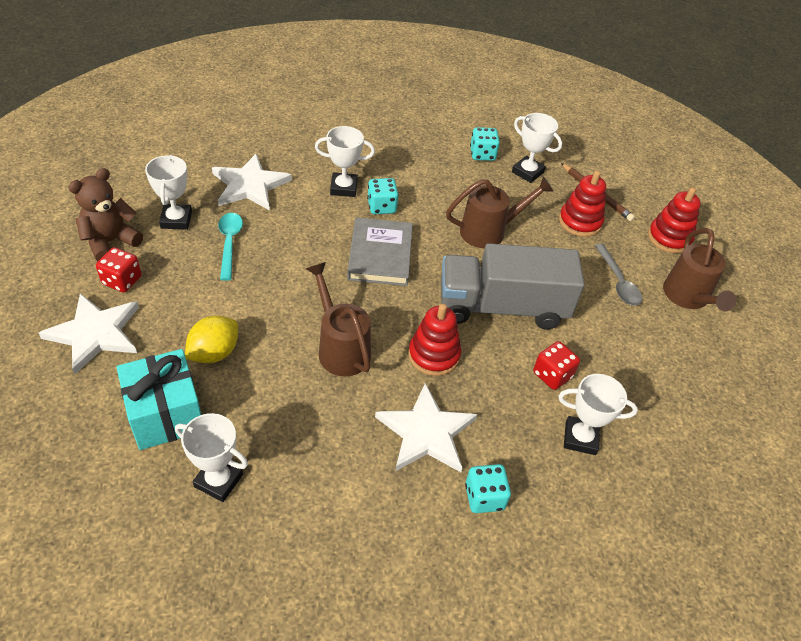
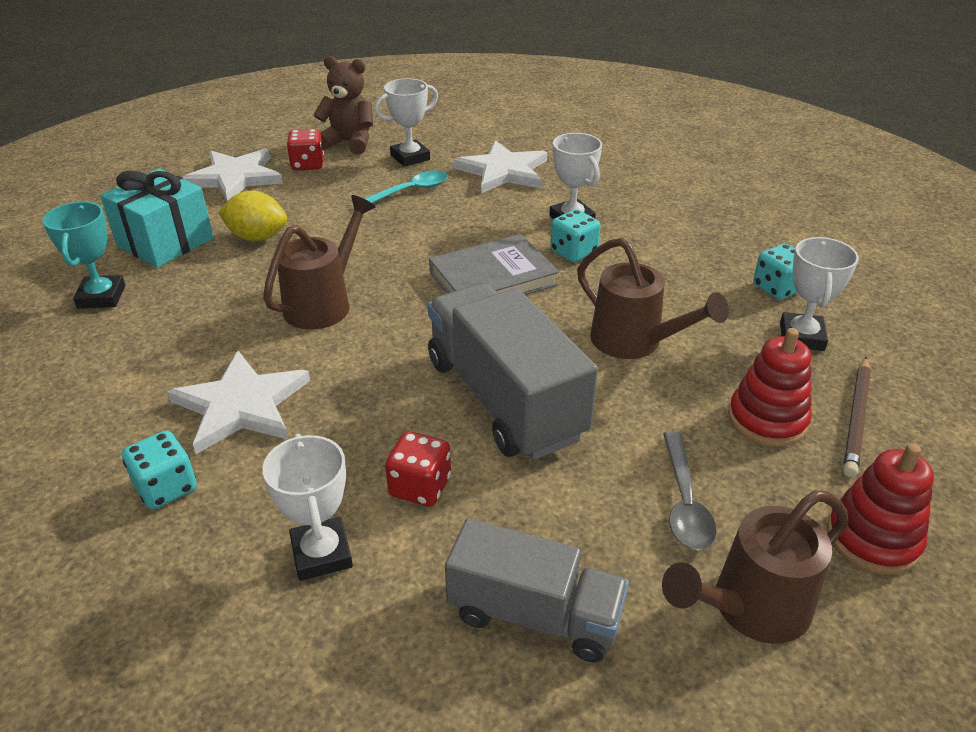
camera: 65 degrees right, 10 degrees down
(218, 480) = (101, 297): white trophy -> turquoise trophy
(434, 355) = (368, 370): red stacking toy -> none
(618, 282) = (684, 502): grey spoon -> grey spoon turned 45 degrees counterclockwise
(660, 370) = (535, 615): none -> grey truck

